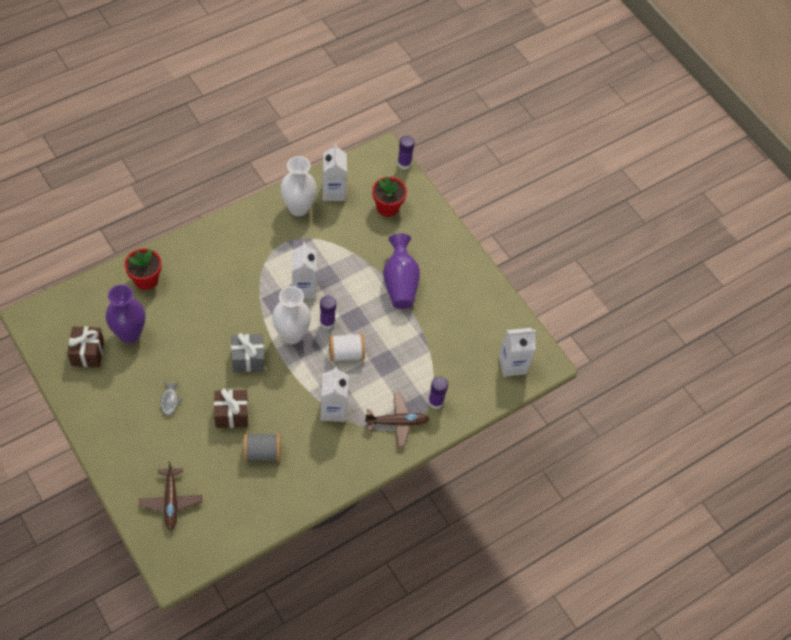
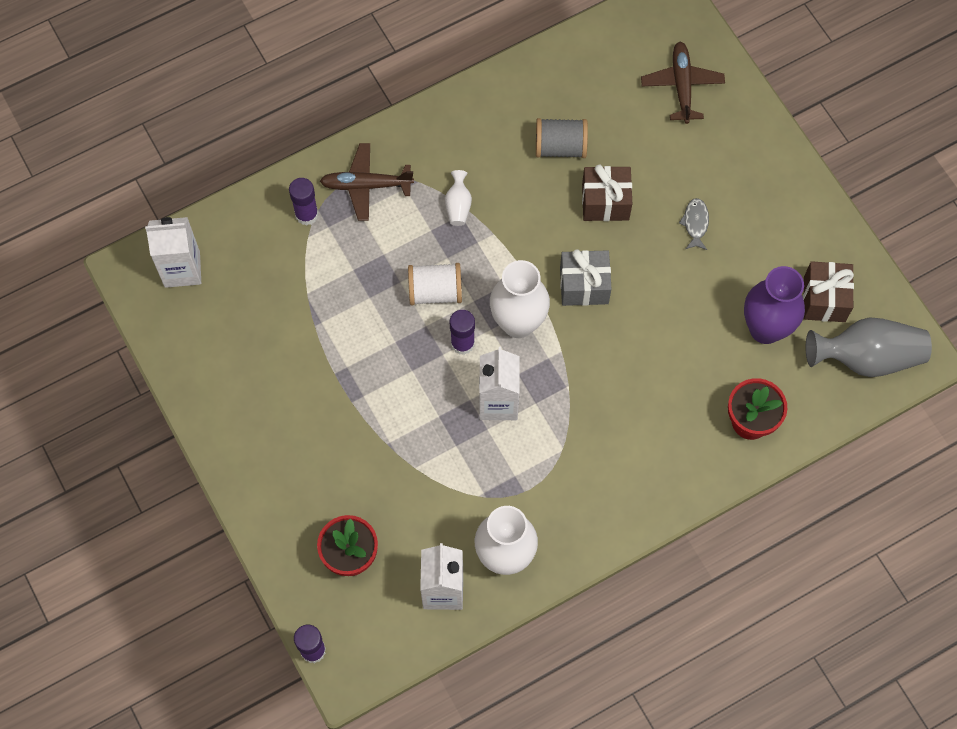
camera: 170 degrees left, 10 degrees up
(65, 317) = (866, 357): none -> grey vase
(333, 410) = (458, 205): white carton -> white vase
(400, 283) = (342, 410): purple vase -> none

